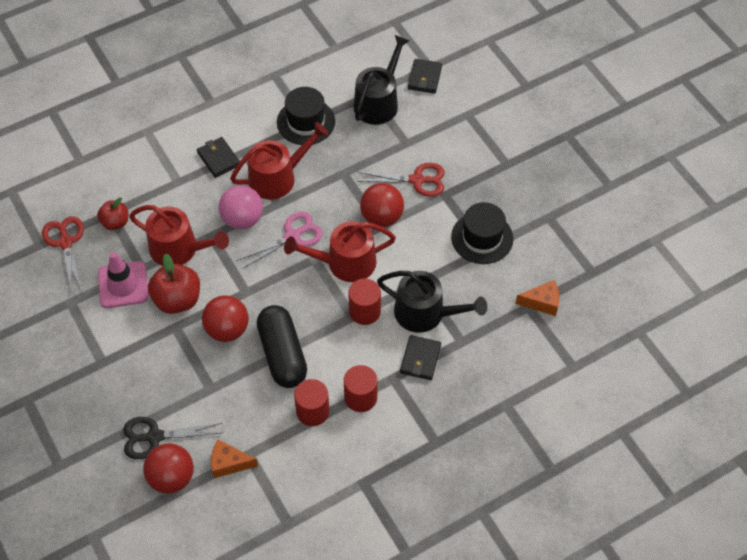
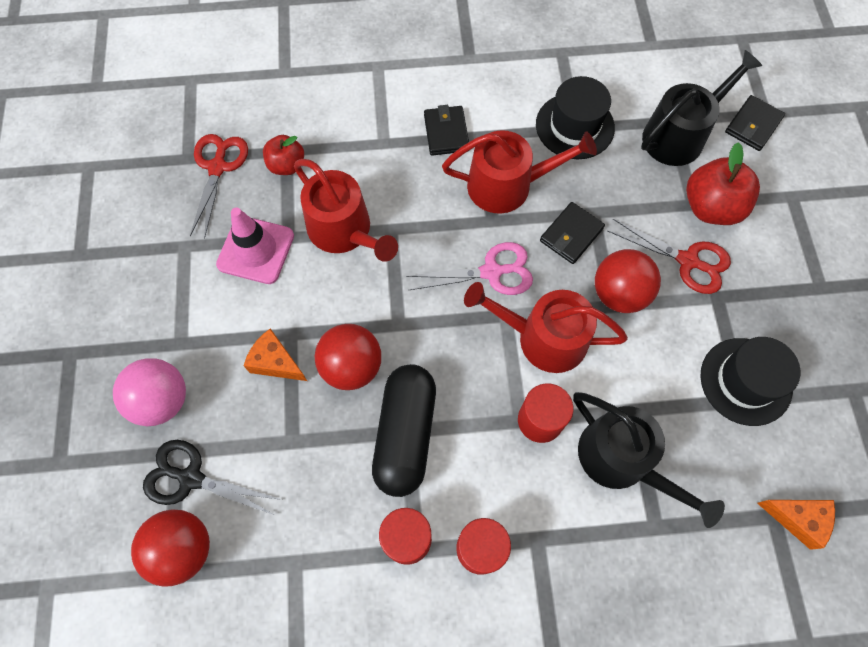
camera: 25 degrees right, 10 degrees up
(177, 299) = (310, 298): red apple -> red apple (711, 207)
(229, 463) = (264, 564): orange cheese -> orange cheese (276, 362)
(242, 219) = (439, 223): pink ball -> pink ball (162, 400)
(420, 359) = (587, 528): black wallet -> black wallet (571, 235)

